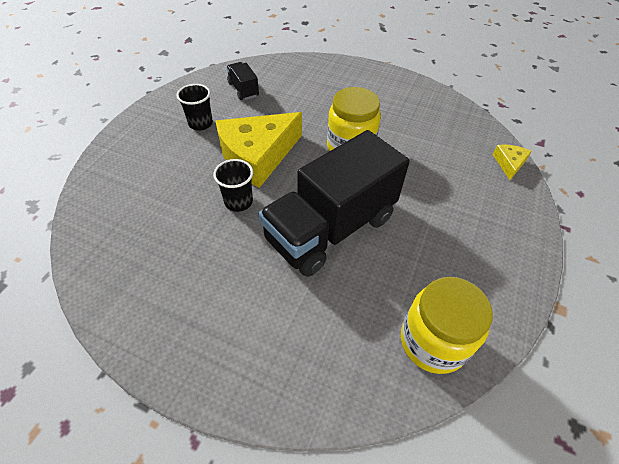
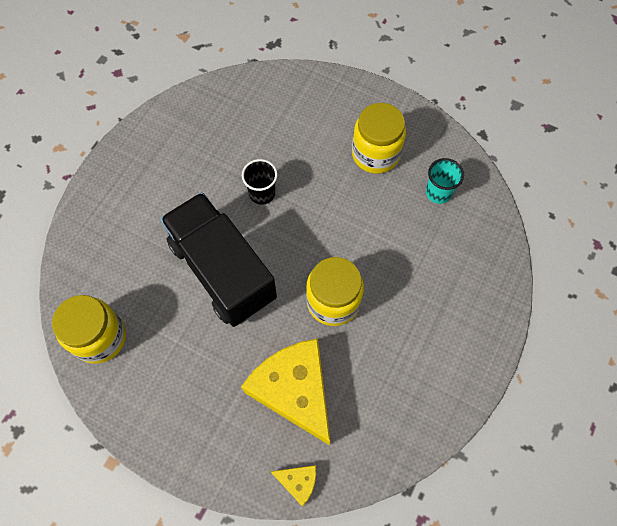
camera: 95 degrees right, 15 degrees up
(200, 124) = (375, 154): black cup -> yellow jar
(243, 90) = (438, 192): black truck -> turquoise cup
(257, 156) = (323, 208): yellow cheese -> yellow cheese (294, 390)

